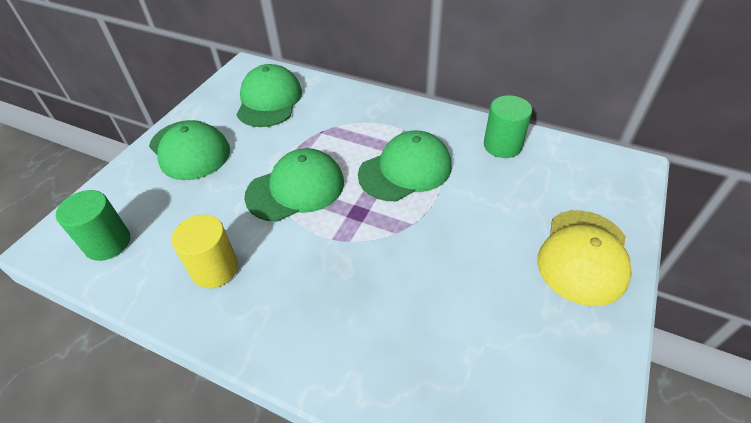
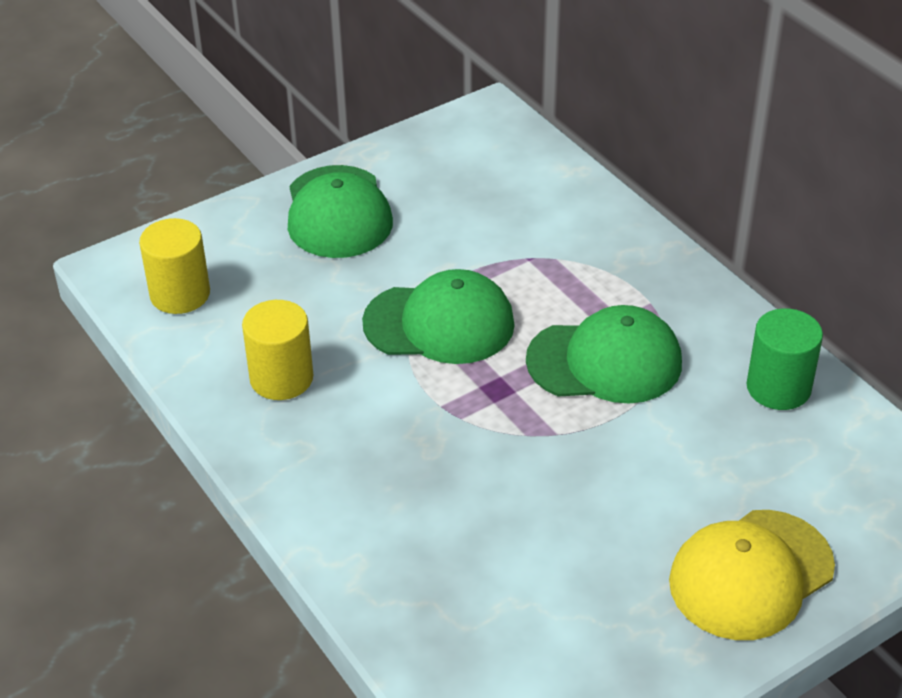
camera: 30 degrees right, 5 degrees down
(108, 243) = (180, 294): green cylinder -> yellow cylinder
(269, 100) = (489, 181): green cap -> none

